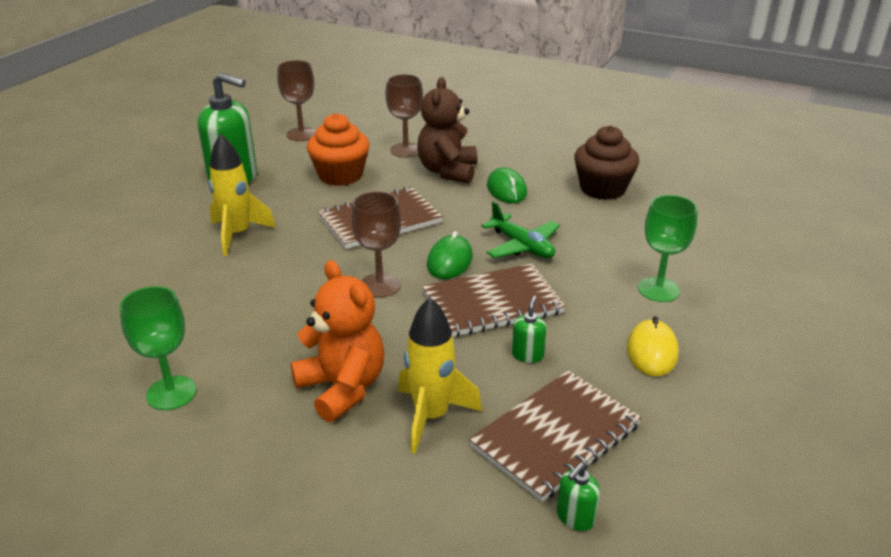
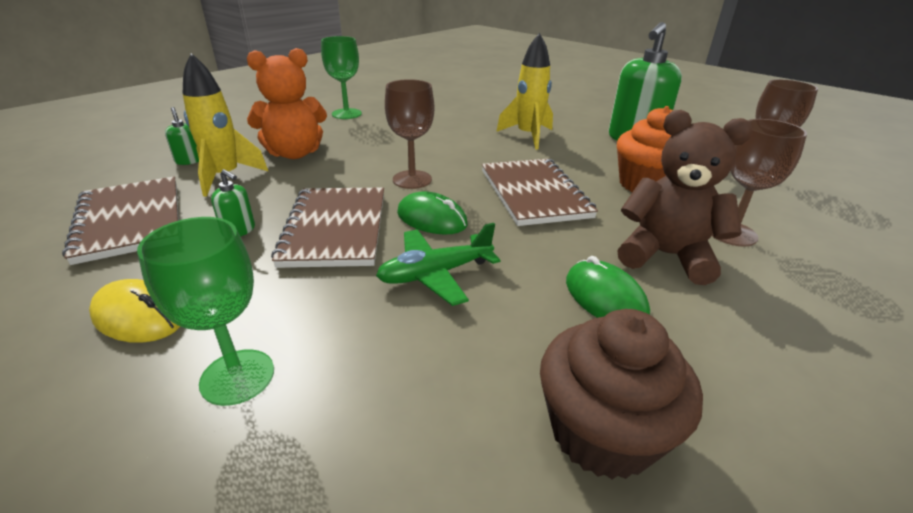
camera: 105 degrees right, 0 degrees up
(506, 189) = (605, 298): green mouse -> green mouse turned 60 degrees clockwise
(575, 517) = (54, 210): green soap dispenser -> green soap dispenser (189, 161)

